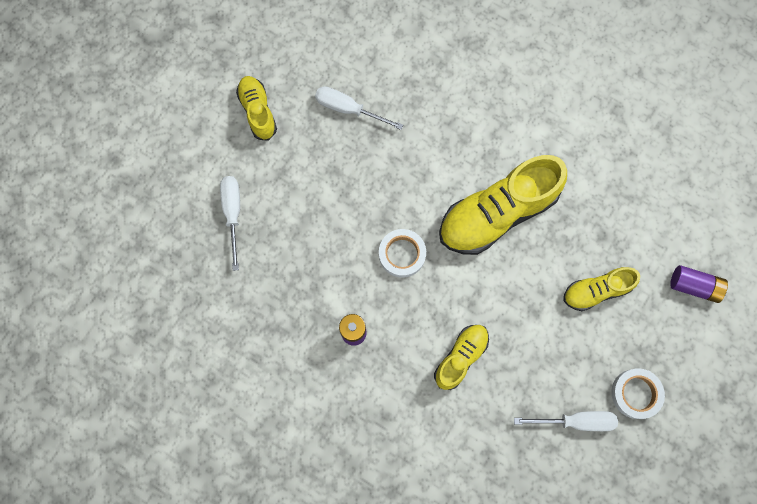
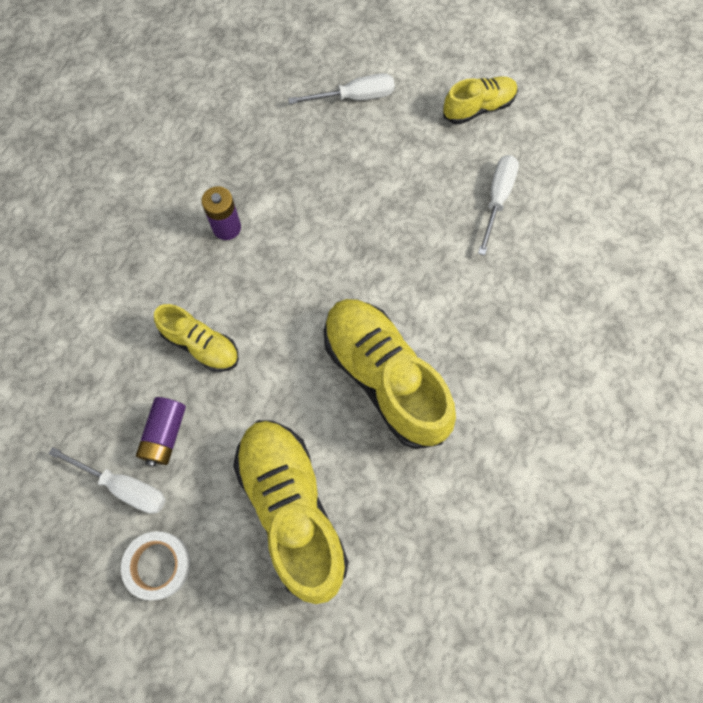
camera: 85 degrees right, 5 degrees down
(402, 254) = (323, 271): white tape -> none
(575, 421) = (124, 486): white screwdriver -> white screwdriver turned 60 degrees counterclockwise
(596, 291) = (292, 508): yellow shoe -> yellow shoe, size x1.86
(694, 286) = (307, 649): purple battery -> purple battery (165, 434)

